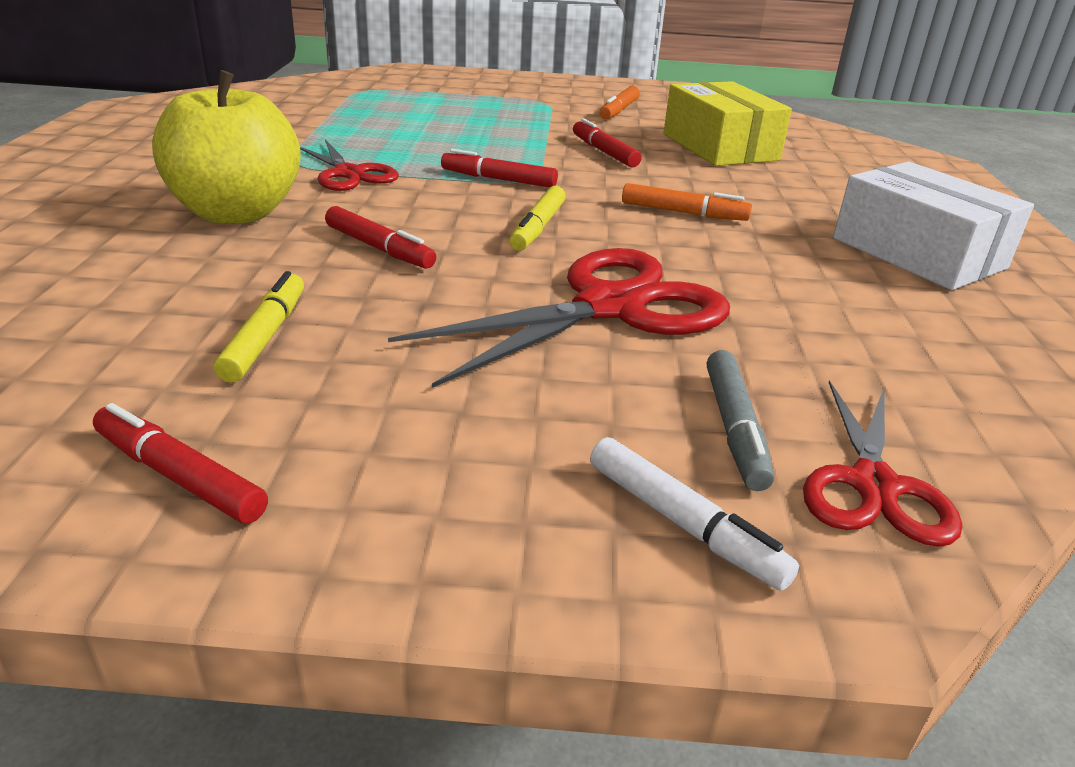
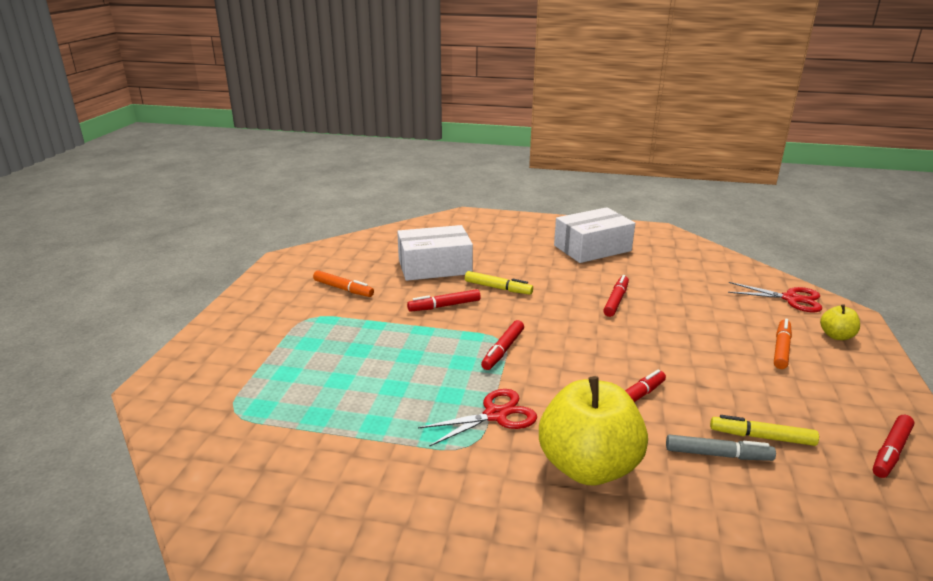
camera: 80 degrees left, 5 degrees down
(538, 228) = (586, 342): yellow marker -> yellow marker (498, 288)
(609, 307) = (681, 331): red scissors -> none
(683, 213) = (552, 295): orange marker -> orange marker (781, 349)
(683, 524) = (836, 336): white marker -> yellow apple
(698, 259) = (616, 300): none -> red marker
(719, 147) = (434, 267): yellow box -> white box
(734, 429) = (771, 317): grey marker -> grey marker (718, 454)

